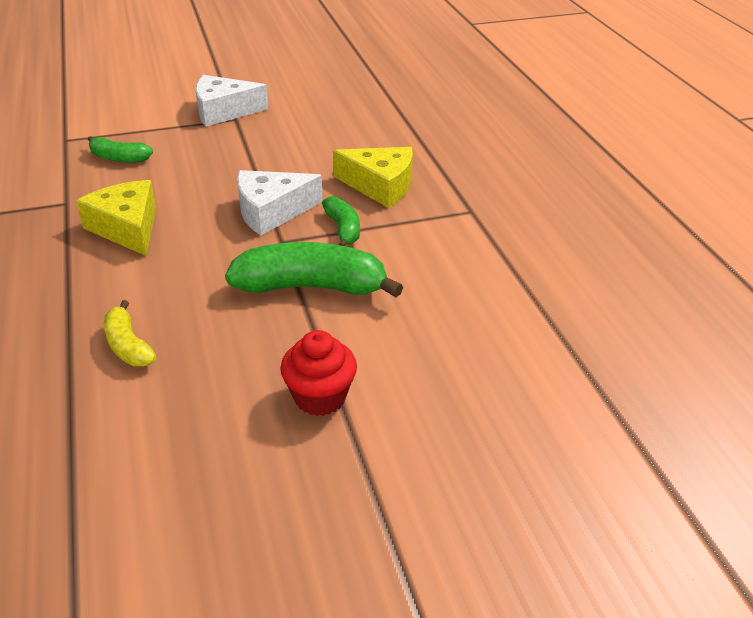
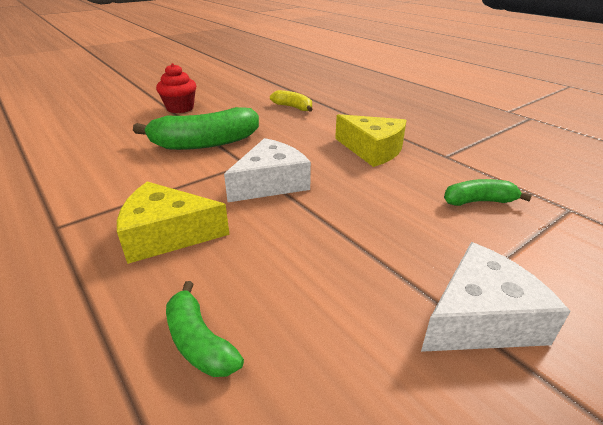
camera: 160 degrees right, 5 degrees down
(343, 229) = (195, 182): green banana -> green banana (199, 342)

